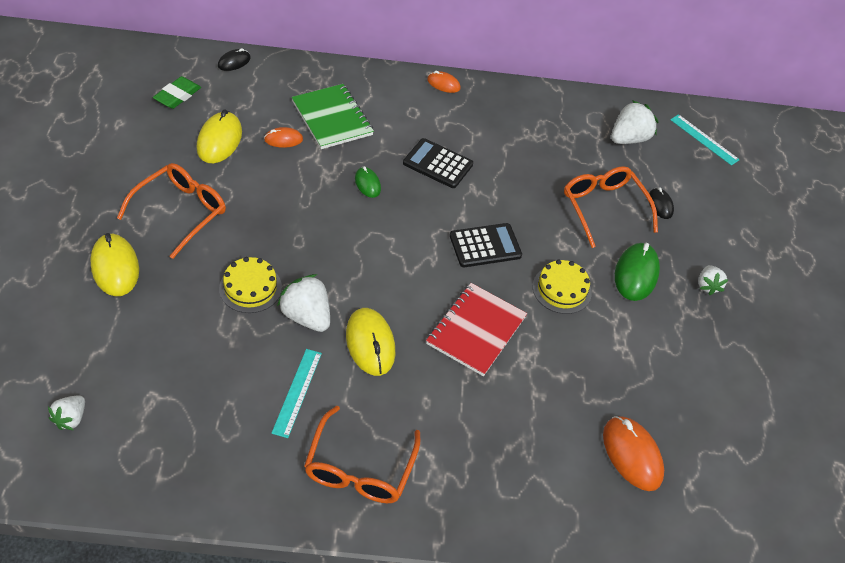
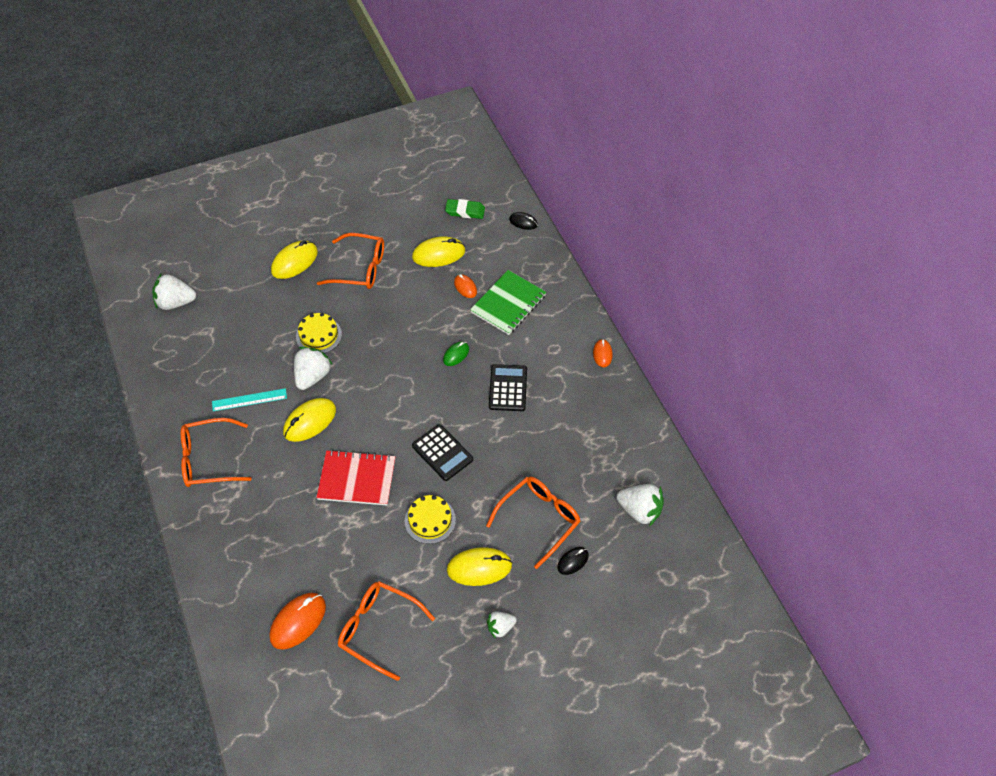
camera: 70 degrees right, 5 degrees up
(71, 418) = (175, 302): white strawberry -> white strawberry, size x1.67
(636, 274) = (479, 568): green mouse -> yellow mouse
(670, 384) = (378, 629): none -> orange glasses
(704, 139) = (686, 572): turquoise ruler -> none

